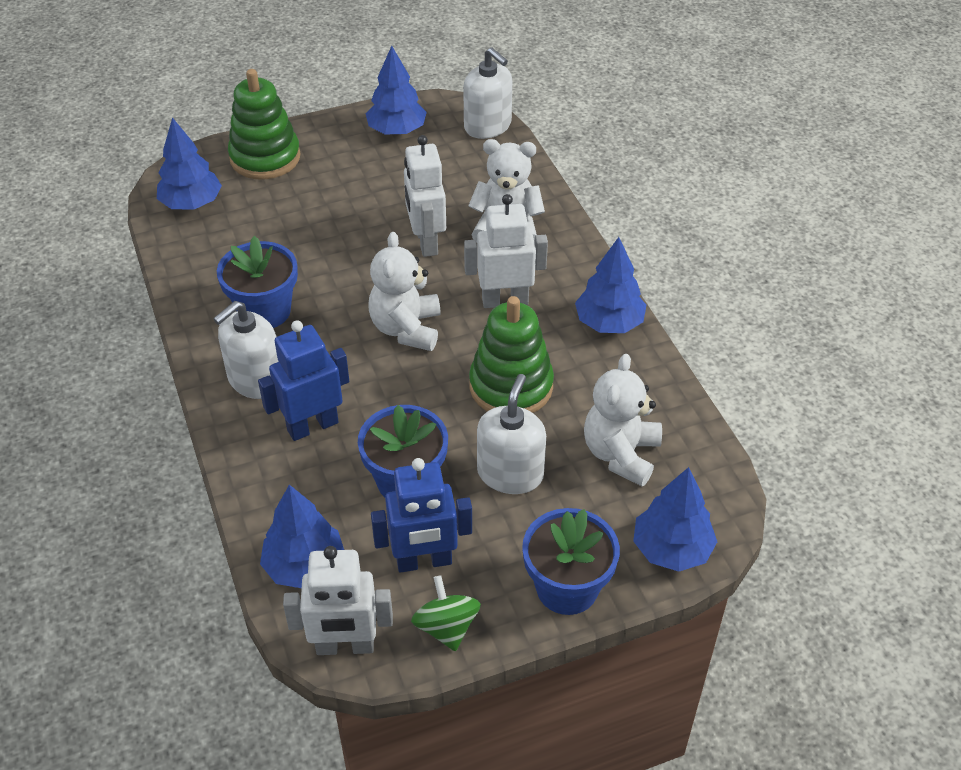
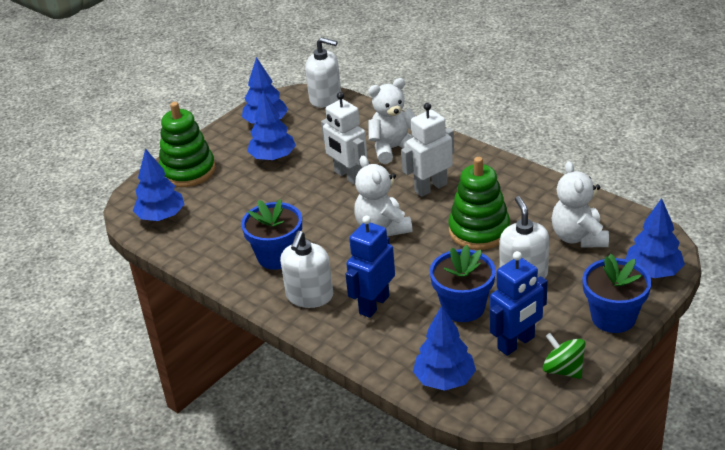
camera: 25 degrees left, 10 degrees down
(345, 646) = (512, 408): white robot -> none
(609, 323) = (506, 174): blue tree -> blue tree (273, 157)

